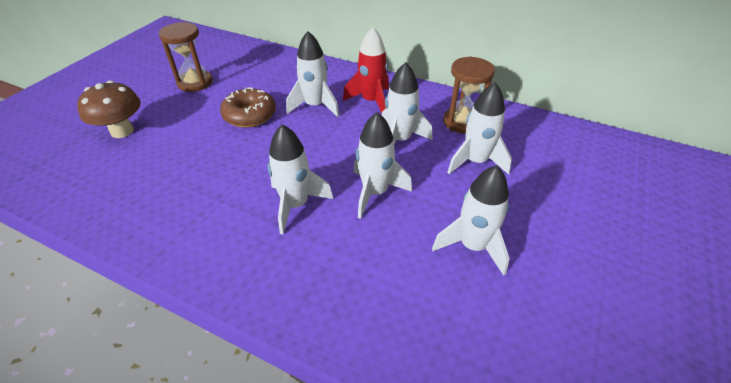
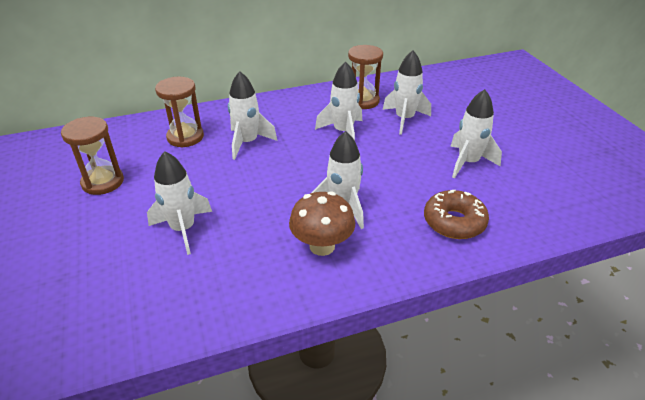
camera: 45 degrees left, 5 degrees down
(122, 131) = (101, 256): brown mushroom -> brown mushroom (322, 246)
(249, 115) = (204, 177): brown donut -> brown donut (454, 222)
(284, 78) = (185, 137): none -> brown hourglass
(371, 101) = (284, 118): red rocket -> none
(375, 192) = (378, 170): white rocket -> white rocket (183, 229)

